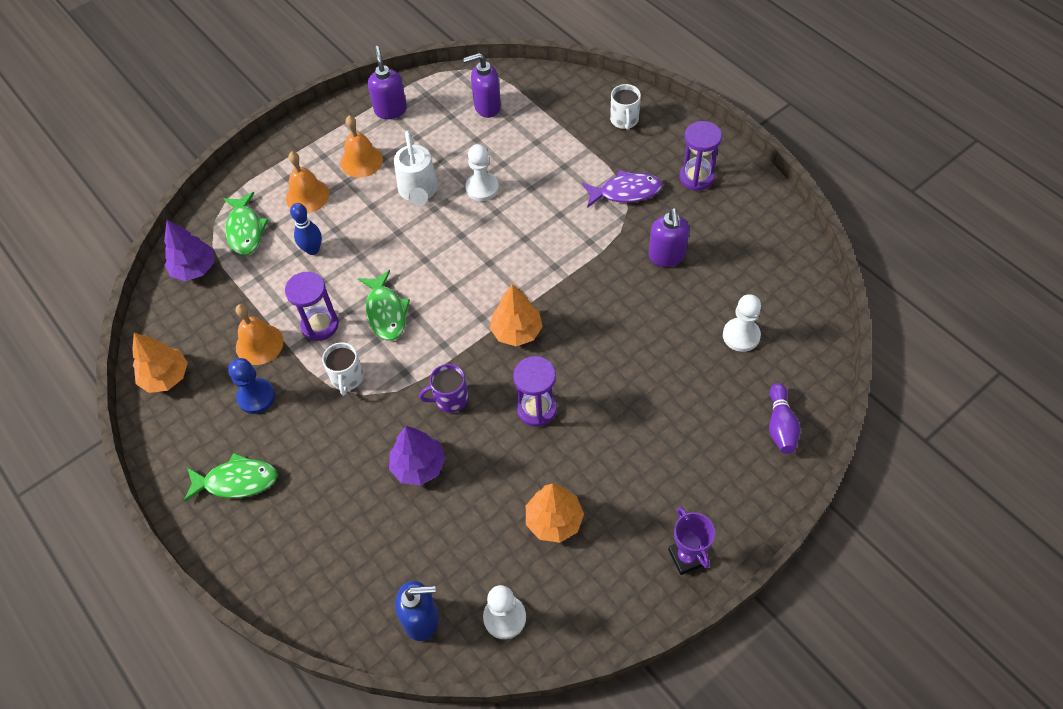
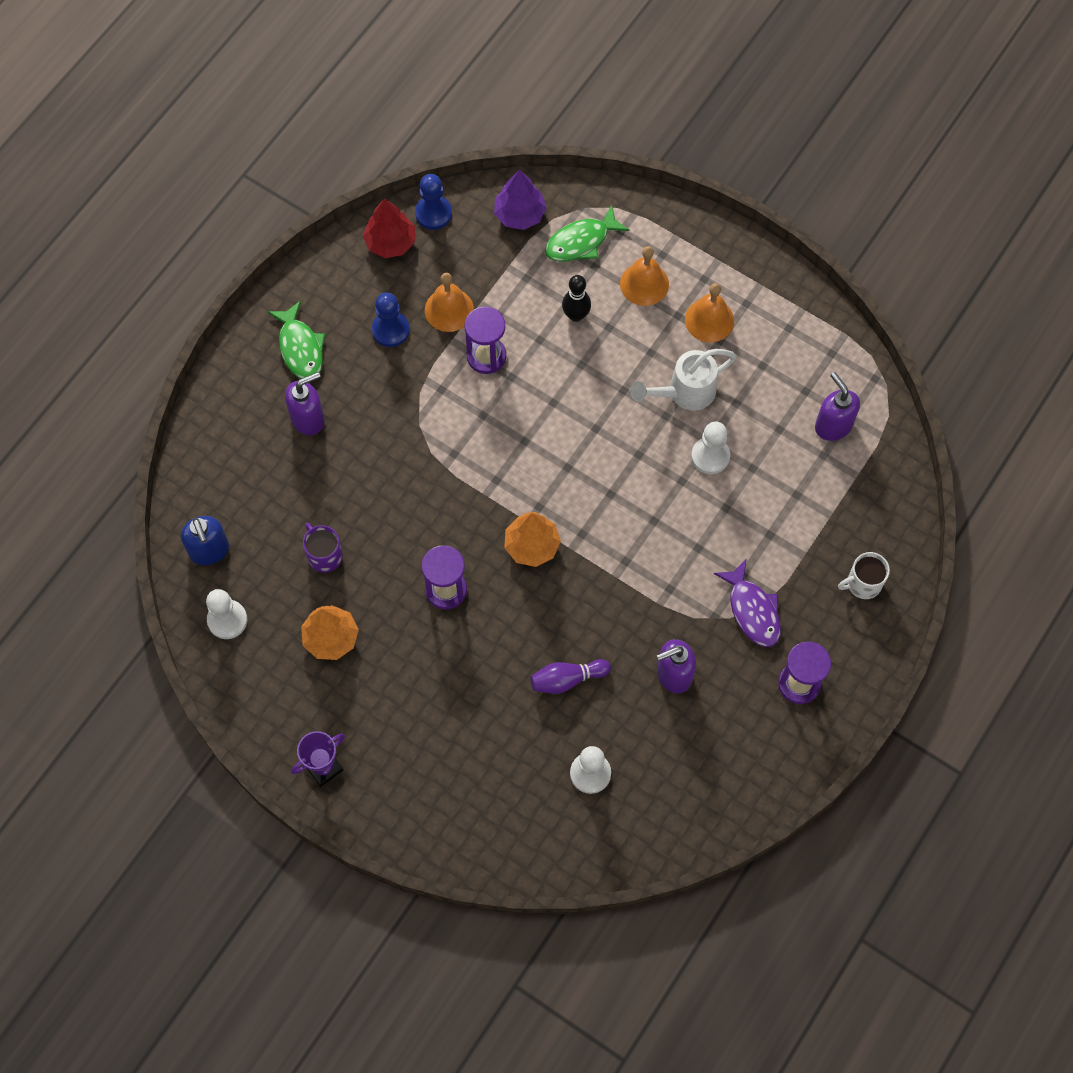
camera: 70 degrees right, 10 degrees up
(156, 335) = (433, 213): none -> blue pawn
(166, 377) = (390, 242): orange tree -> red tree
(312, 249) = (576, 315): blue bowling pin -> black bowling pin
(347, 378) = (433, 403): white mug -> none
(386, 312) = (519, 413): green fish -> none
(390, 110) = (794, 324): purple soap dispenser -> purple soap dispenser (308, 419)
(418, 466) = (356, 500): purple tree -> none
(450, 399) = (436, 505): purple mug -> purple mug (324, 555)
(780, 426) = (490, 832): purple bowling pin -> purple bowling pin (567, 679)

